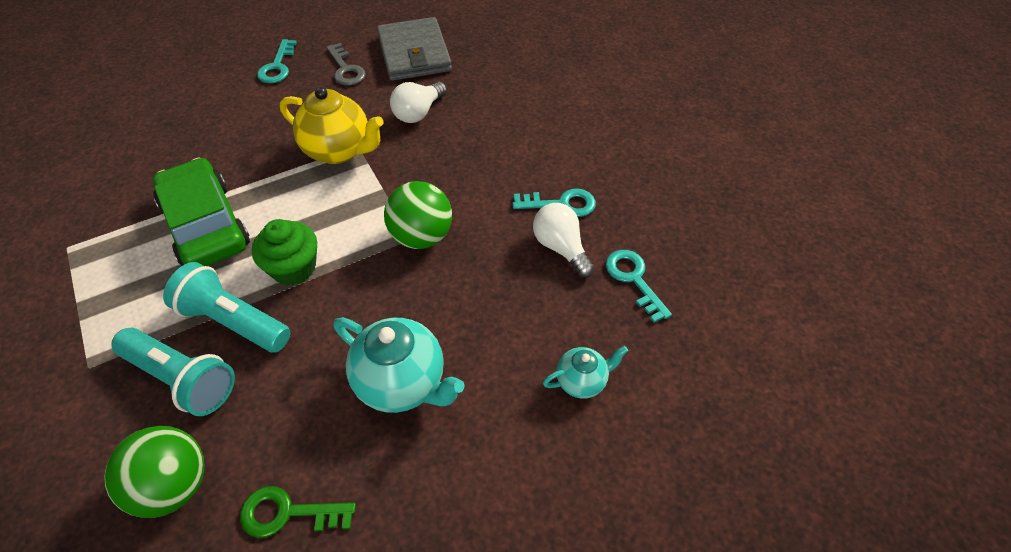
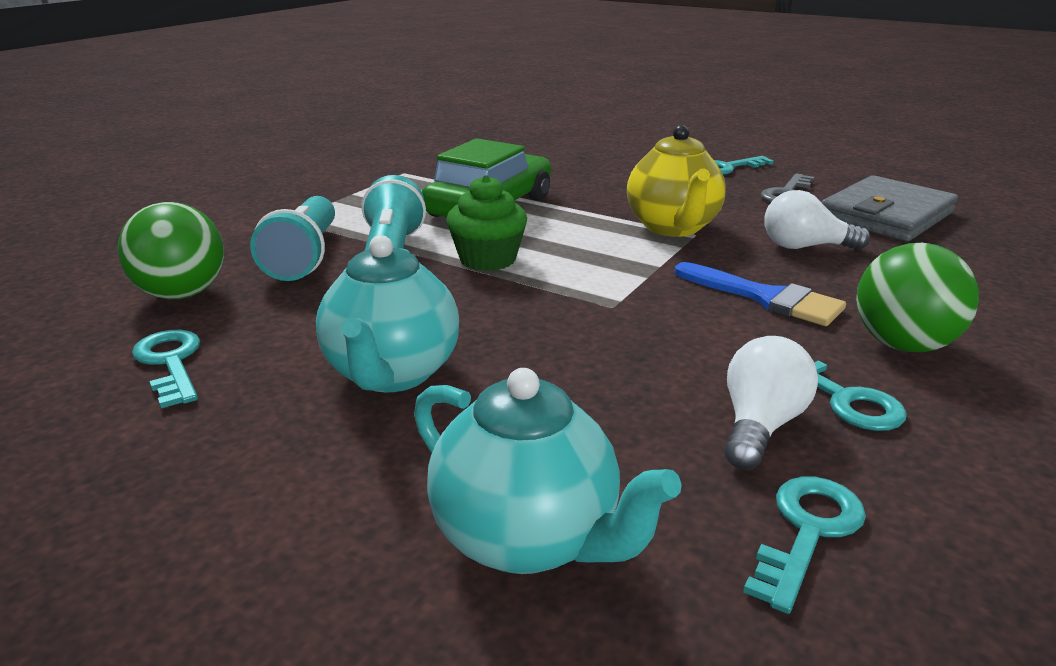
camera: 60 degrees right, 25 degrees down
(288, 513) = (171, 363): green key -> turquoise key
(421, 236) = (624, 311): green ball -> green ball (903, 345)
(457, 168) = (766, 298): none -> blue brush
(582, 381) = (528, 538): turquoise teapot -> turquoise teapot, size x1.81

